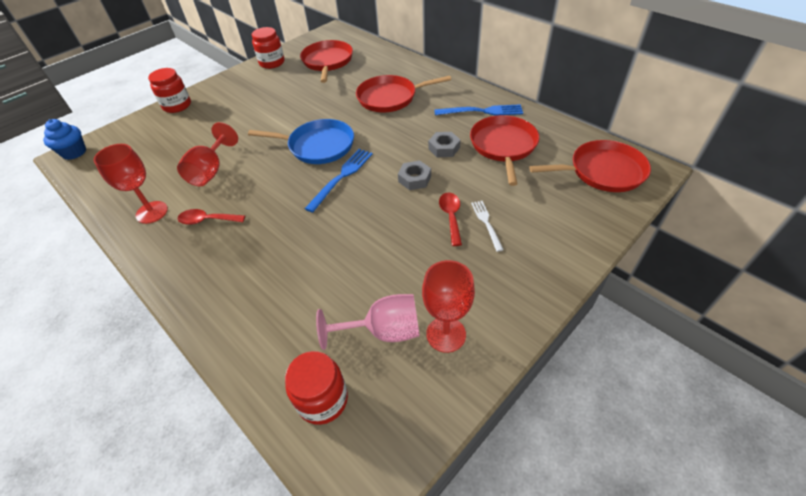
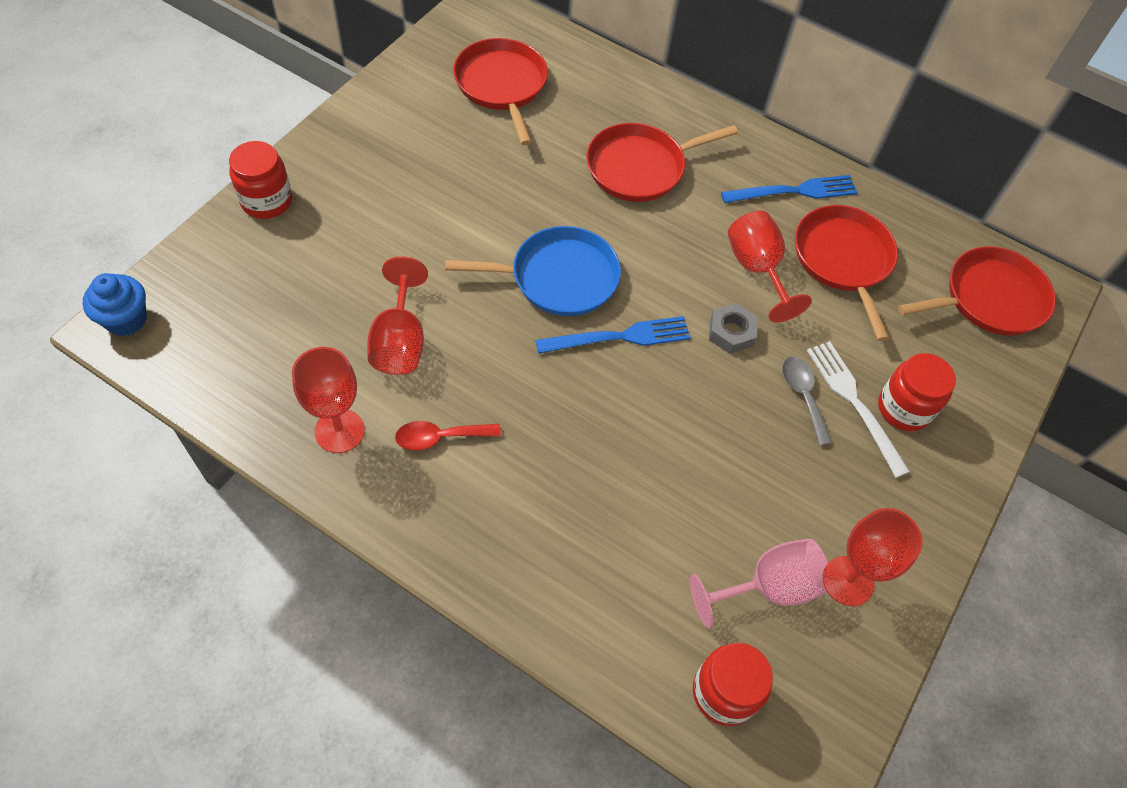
camera: 20 degrees left, 10 degrees up
(272, 63) = (399, 90): red jar -> red jar (904, 408)
(342, 177) = (619, 337): blue fork -> blue fork turned 60 degrees clockwise
(444, 148) = (757, 270): grey nut -> red goblet
(451, 216) = (803, 396): red spoon -> grey spoon
(486, 223) = (854, 402): white fork -> white fork, size x1.62

